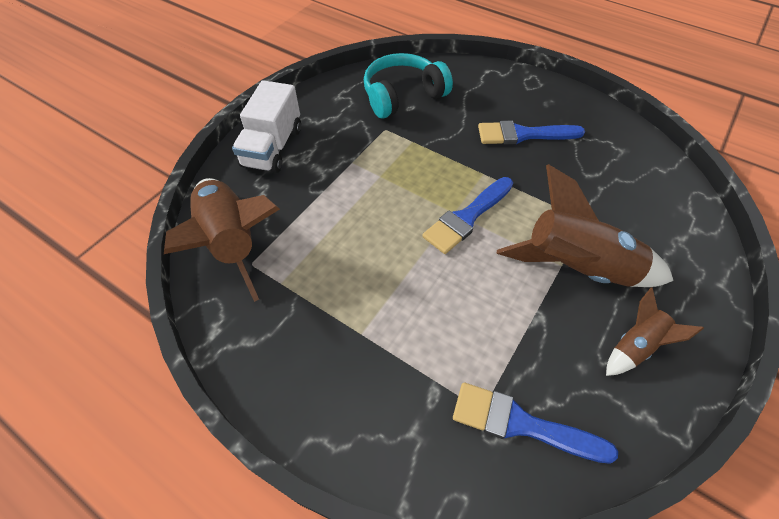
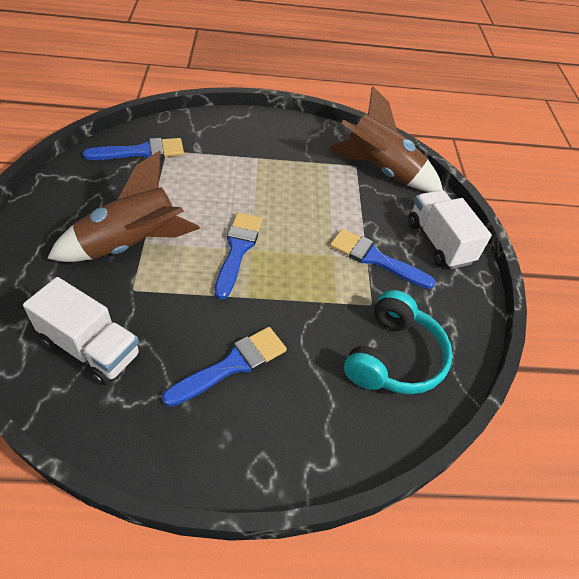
camera: 140 degrees right, 5 degrees down
(345, 158) = (375, 259): none -> blue brush
(632, 187) = (91, 348): none -> white truck
(635, 346) = (75, 210): brown rocket -> none

